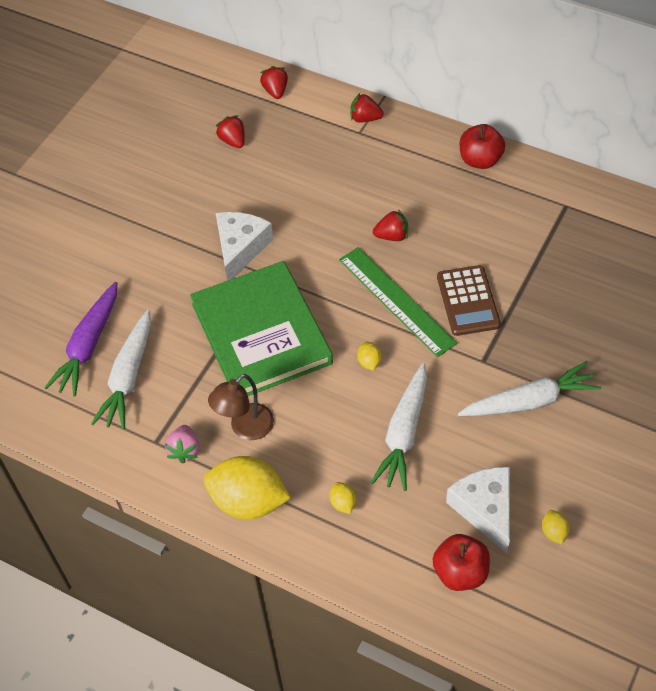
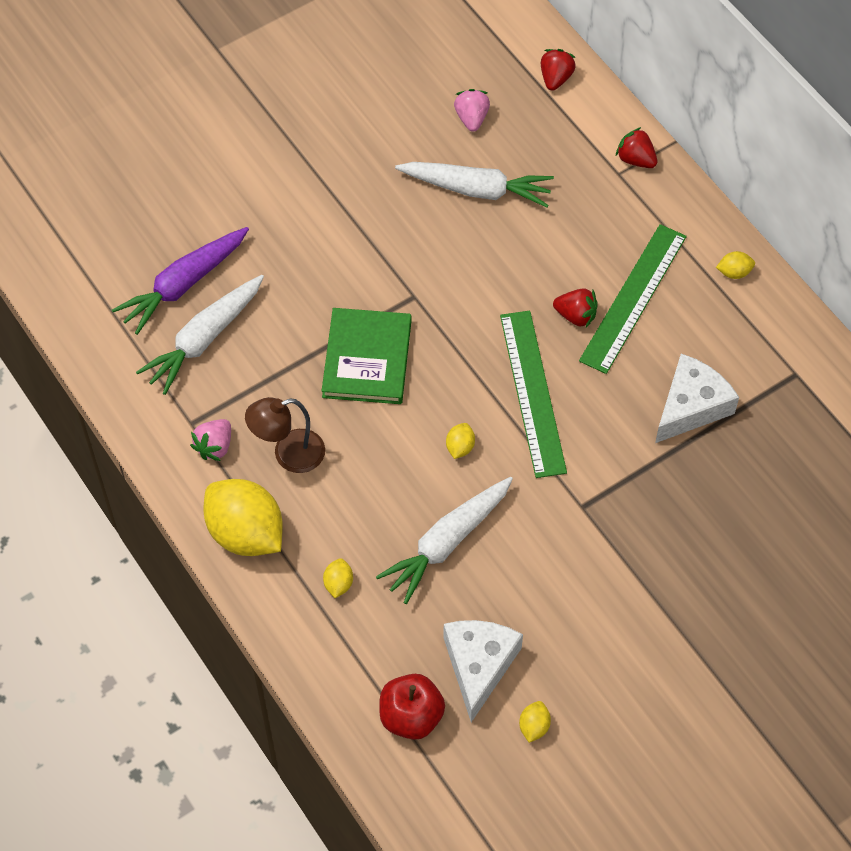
camera: 25 degrees right, 5 degrees up
(233, 141) = (471, 118): red strawberry -> pink strawberry
(240, 248) = (403, 250): white cheese -> white cheese (691, 406)
(261, 333) = (367, 359): green book -> green book, size x0.64
(424, 206) = (633, 298): none -> green ruler
(468, 301) = (610, 431): brown calculator -> none
(480, 160) = (734, 272): red apple -> yellow lemon
(529, 401) = (602, 576): white carrot -> white carrot (476, 189)

